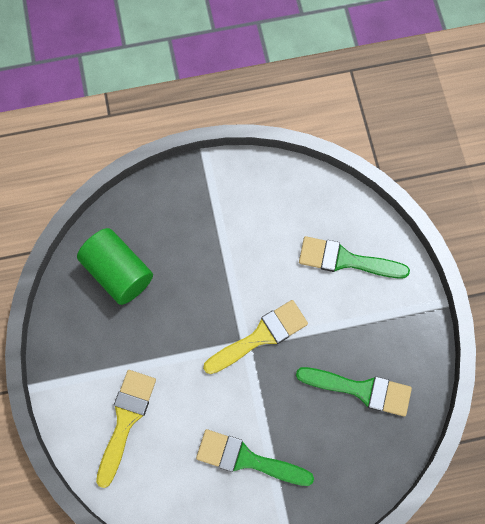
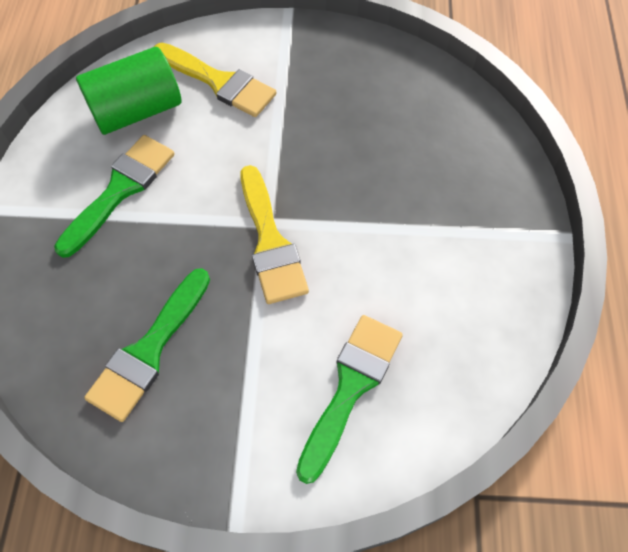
camera: 105 degrees right, 10 degrees down
(118, 272) = (404, 106): green cylinder -> green cylinder (137, 111)

